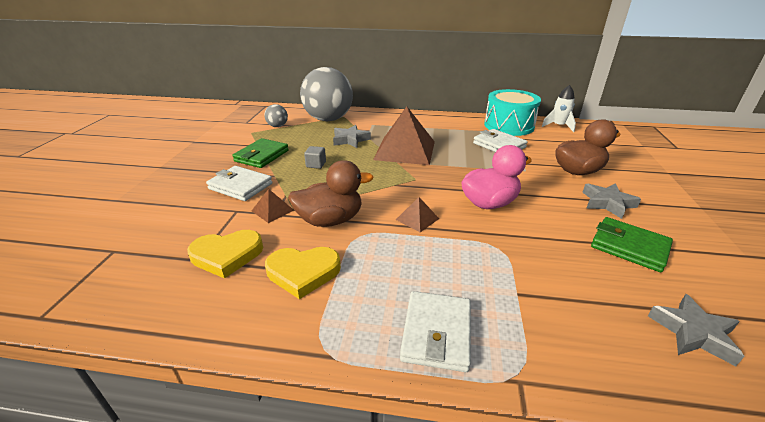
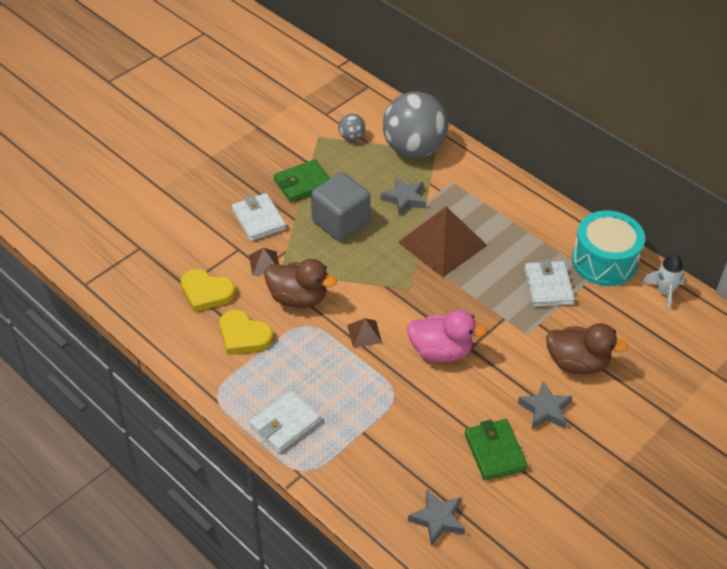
camera: 35 degrees right, 15 degrees up
(316, 164) = (340, 222): grey cube -> grey cube, size x2.42

